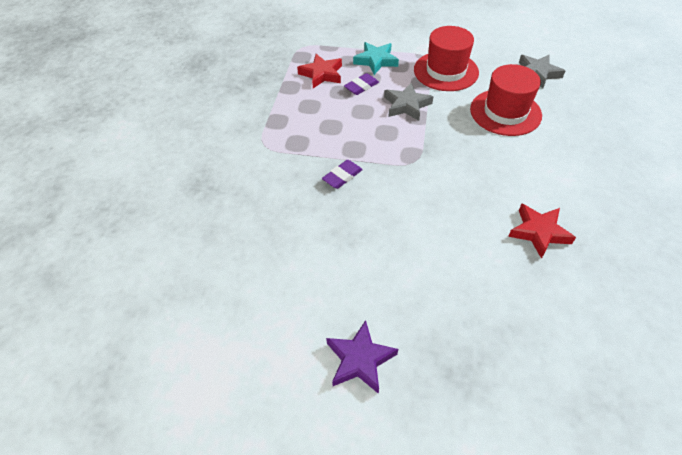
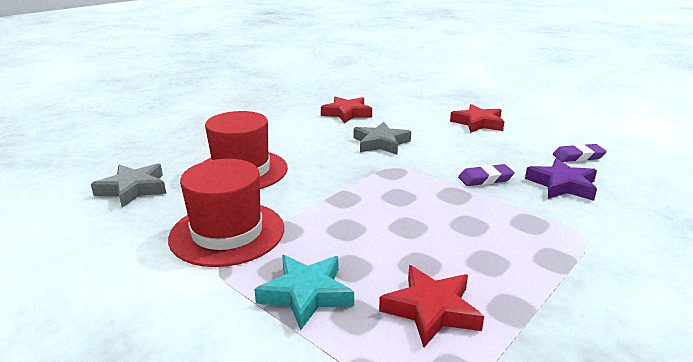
camera: 150 degrees left, 25 degrees down
(360, 360) = (529, 108): purple star -> purple star (562, 185)
(361, 86) = (378, 259): purple eraser -> purple eraser (578, 156)
(397, 278) = (478, 123): none -> red star
(406, 105) = (340, 213): grey star -> grey star (381, 143)

